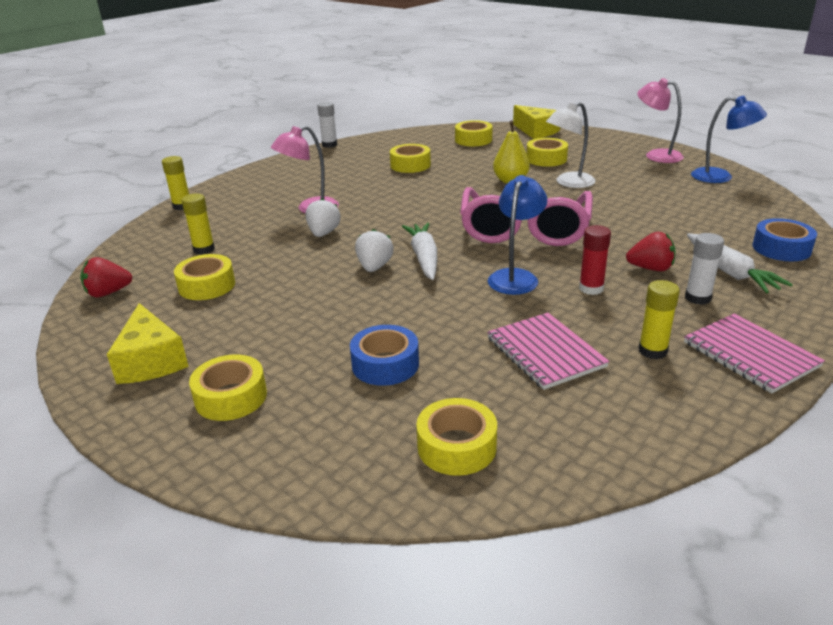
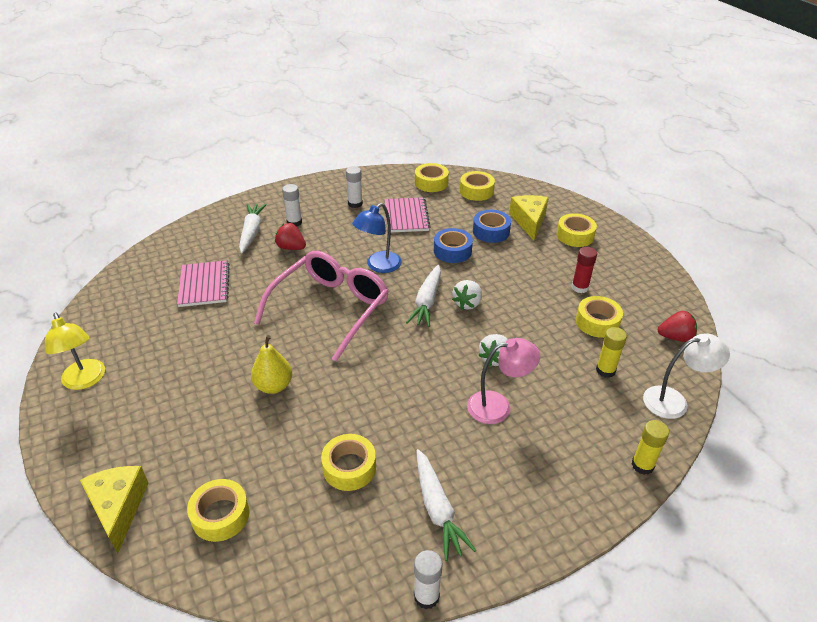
camera: 160 degrees left, 10 degrees up
(151, 361) = (624, 268): yellow cheese -> yellow cheese (529, 221)
(337, 165) = (437, 509): none -> white carrot
(546, 159) = (194, 418): yellow tape -> yellow tape (431, 183)
(568, 183) = (227, 361): white lamp -> white lamp (674, 401)
(591, 288) = (343, 244): red glue stick -> red glue stick (580, 287)
(652, 351) = (355, 204): yellow glue stick -> white glue stick
(656, 155) = (85, 381): pink lamp -> yellow lamp
(720, 177) = (98, 321): blue lamp -> none
(750, 354) = (314, 191): pink notebook -> pink notebook (204, 285)
(781, 248) = (194, 238): blue tape -> blue tape (452, 251)

